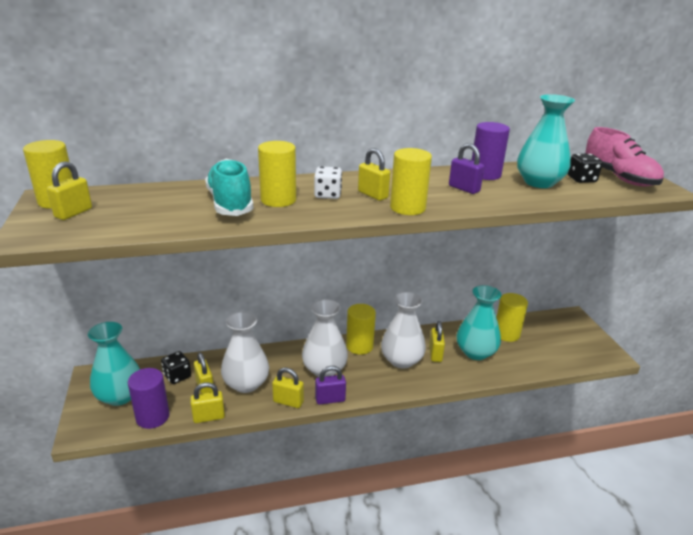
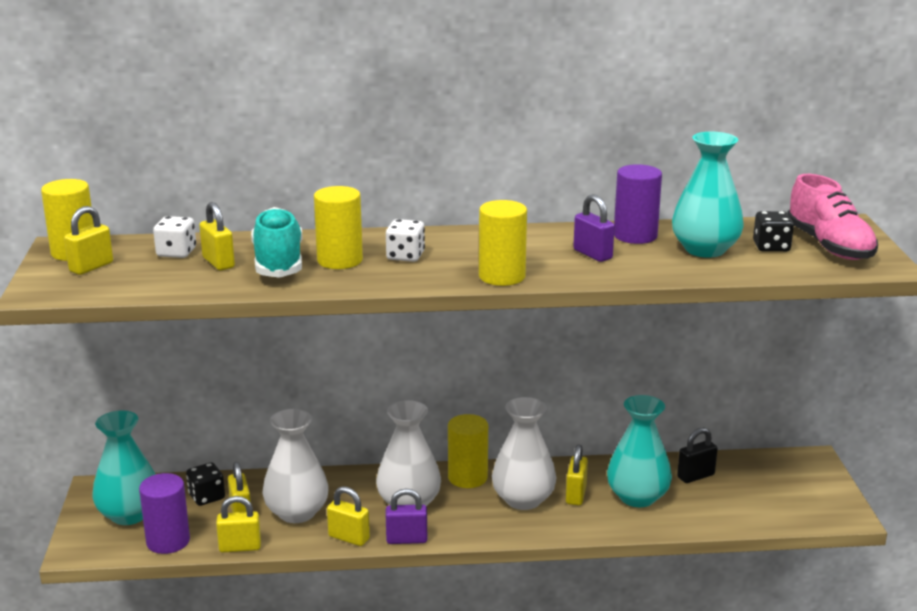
camera: 10 degrees right, 5 degrees down
(145, 198) = (176, 253): none -> white dice
(373, 195) = (464, 258): yellow padlock -> yellow padlock (218, 263)
(506, 334) = (695, 476): yellow cylinder -> black padlock

